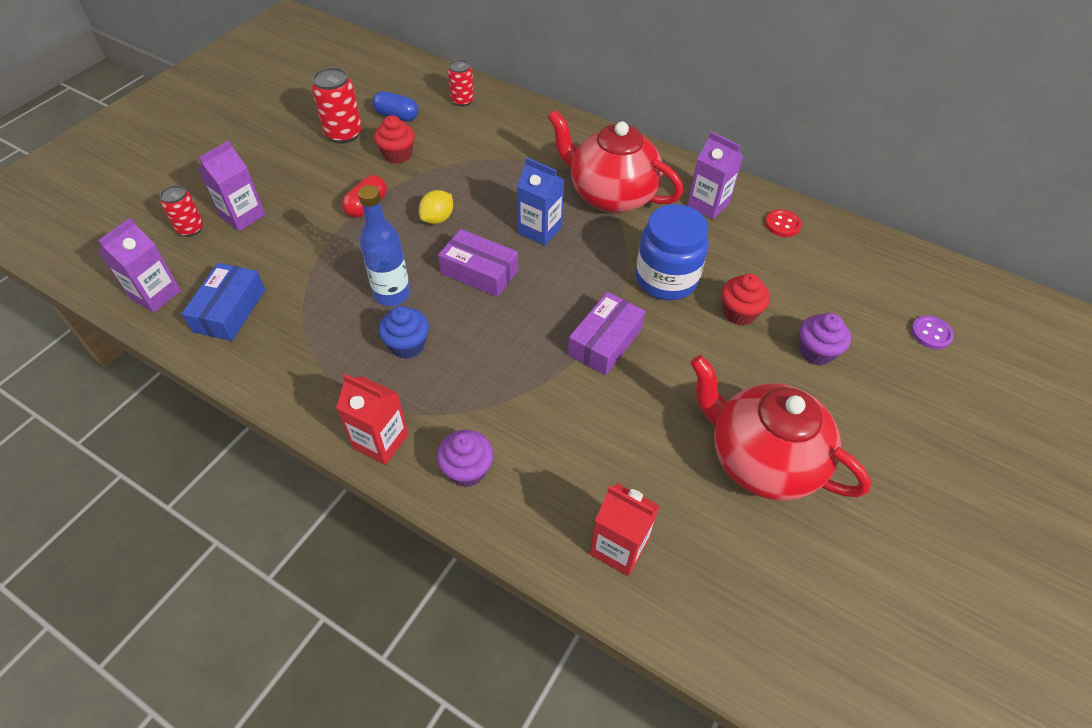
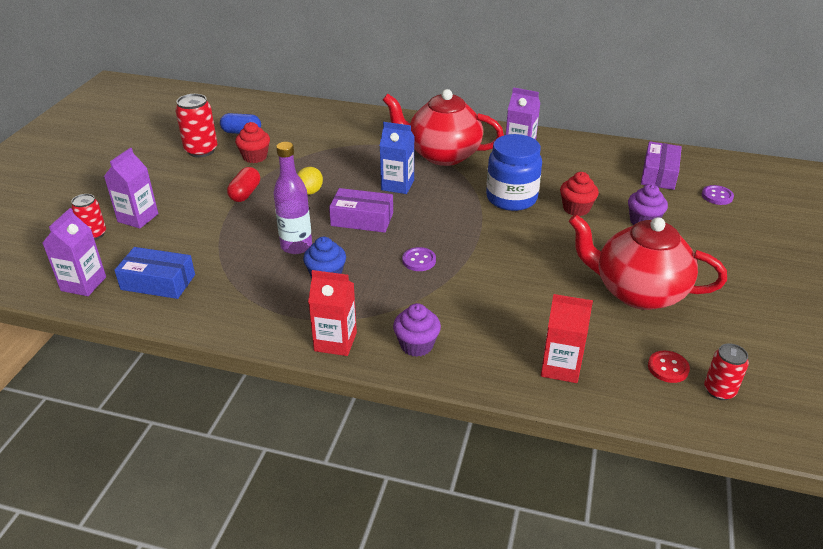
camera: 15 degrees left, 15 degrees down
(229, 310) = (158, 282): blue box -> blue box turned 75 degrees counterclockwise
(392, 294) = (296, 246): blue bottle -> purple bottle
(462, 101) = (292, 115): red can -> red can (719, 390)
(519, 347) = (419, 260): none -> purple button
(605, 341) = (484, 244): purple box -> purple box (659, 174)
(782, 224) = (580, 151): red button -> red button (668, 368)

